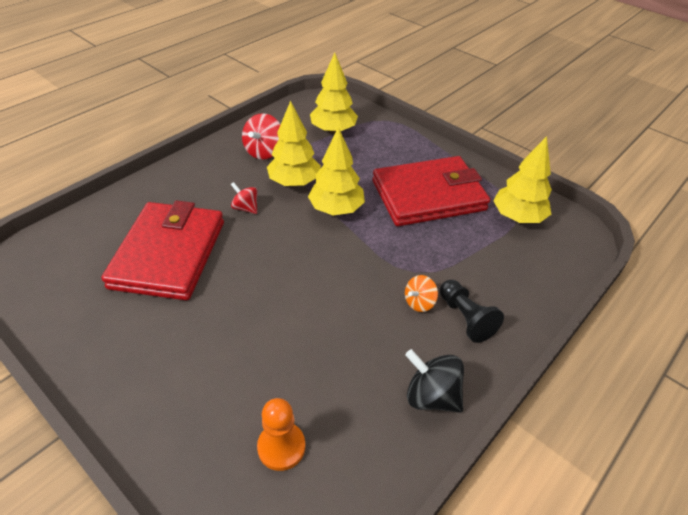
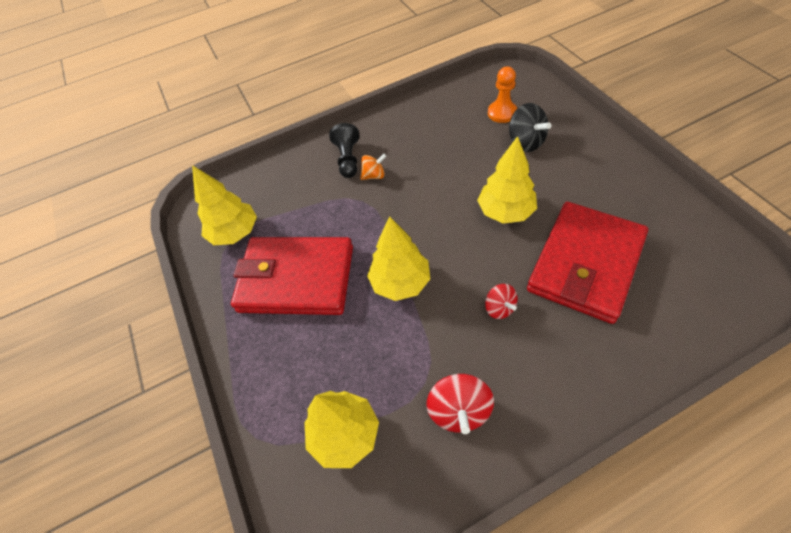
camera: 150 degrees left, 10 degrees up
(264, 151) = (459, 410): red spinning top -> red spinning top turned 135 degrees clockwise
(294, 182) = (434, 336): yellow tree -> yellow tree (505, 212)
(431, 396) = (401, 121): black spinning top -> black spinning top (525, 142)

